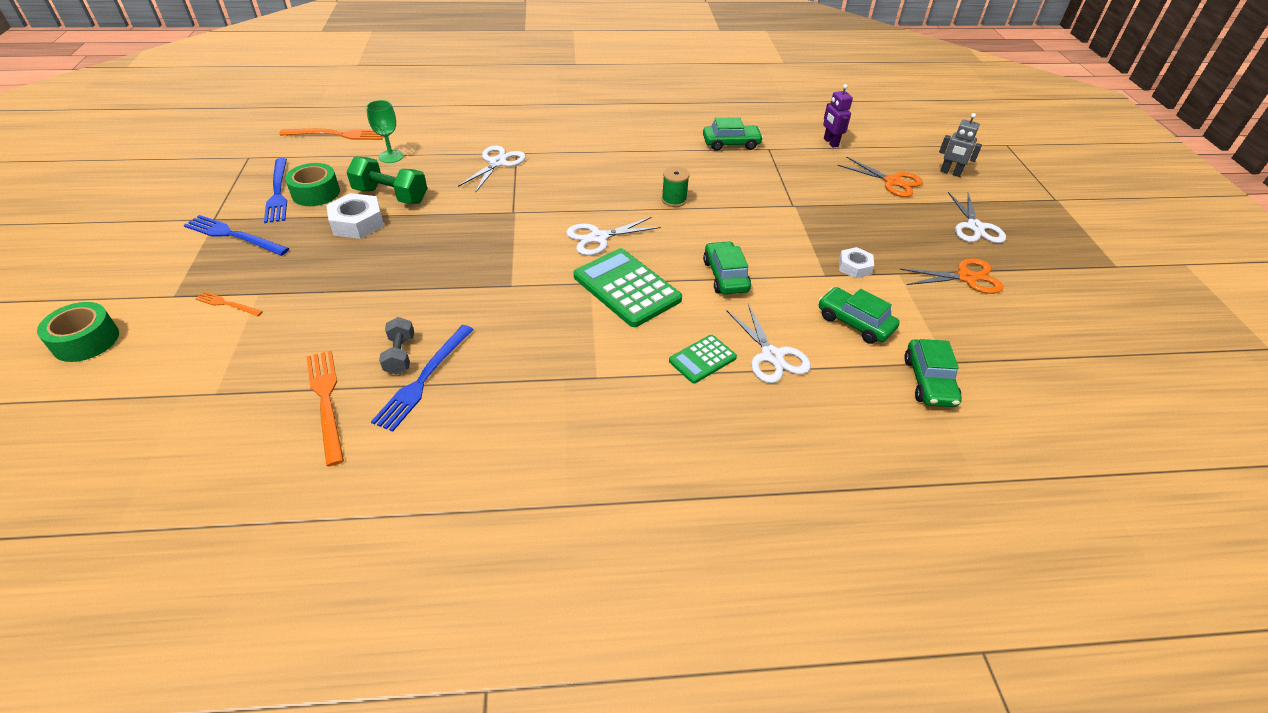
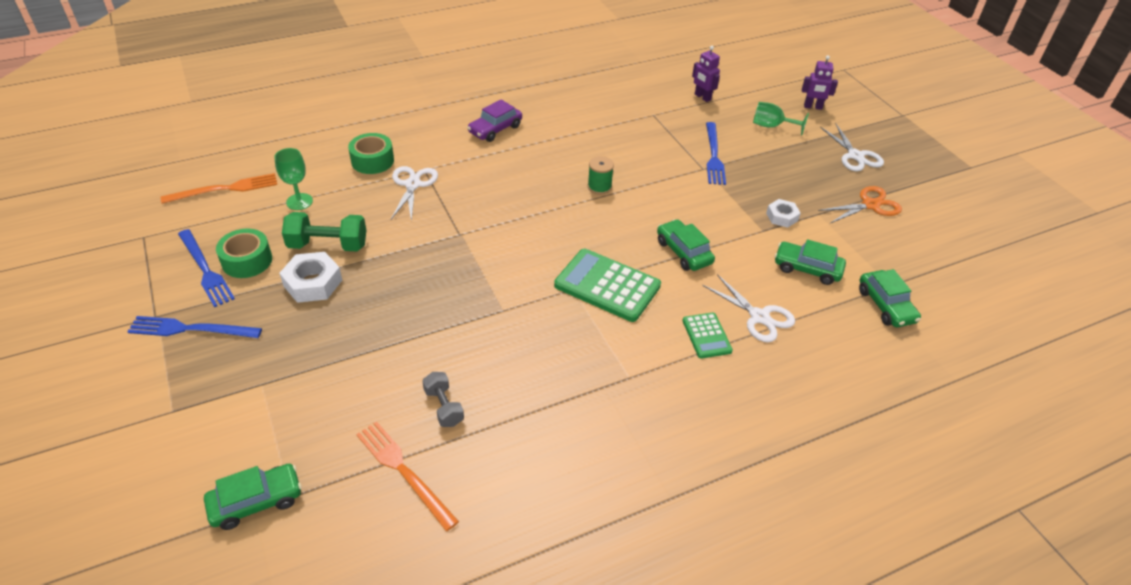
camera: 20 degrees left, 0 degrees up
(86, 341) = (112, 484): green tape -> green tape (372, 161)
(227, 304) = (237, 404): orange fork -> none
(424, 379) = (480, 423): blue fork -> blue fork (714, 156)
(598, 238) = (554, 242): white scissors -> none
(603, 132) = (495, 129): none -> purple car
(702, 359) = (706, 336): green calculator -> green calculator turned 45 degrees counterclockwise
(731, 143) = (618, 116): green car -> green car (256, 501)
(892, 182) = (771, 126): orange scissors -> green goblet
(950, 173) = (813, 107): grey robot -> purple robot

